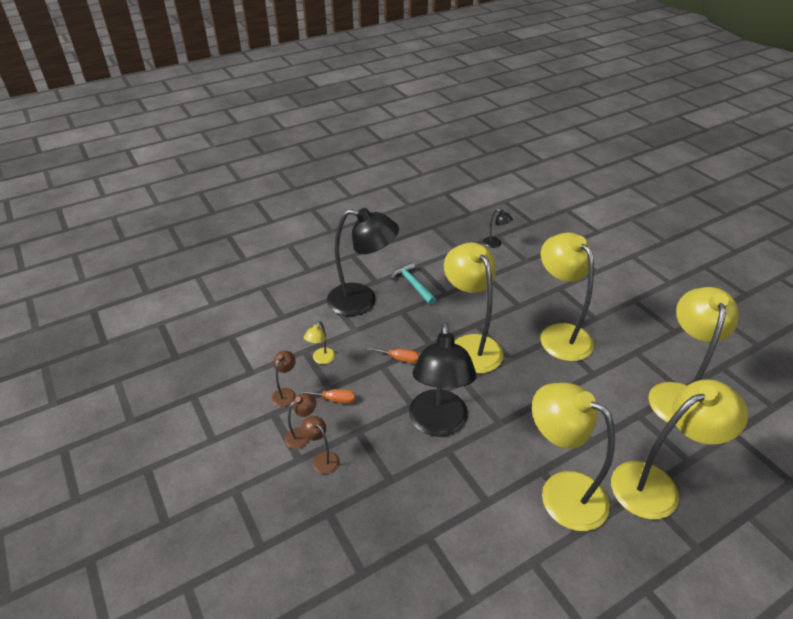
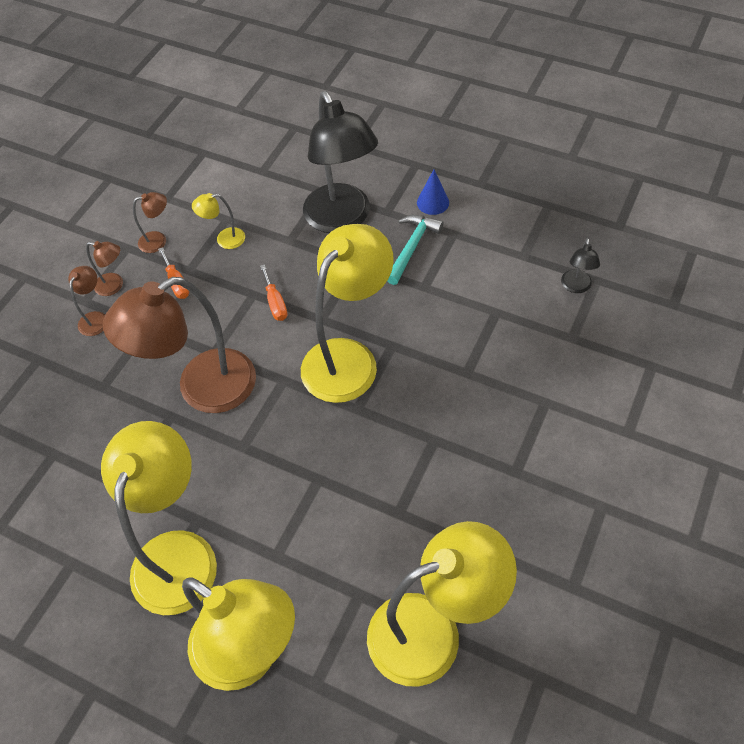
camera: 60 degrees right, 15 degrees up
(388, 262) = (433, 202): none -> blue cone
(438, 424) = (202, 389): black lamp -> brown lamp
(559, 334) = (445, 442): yellow lamp -> none

